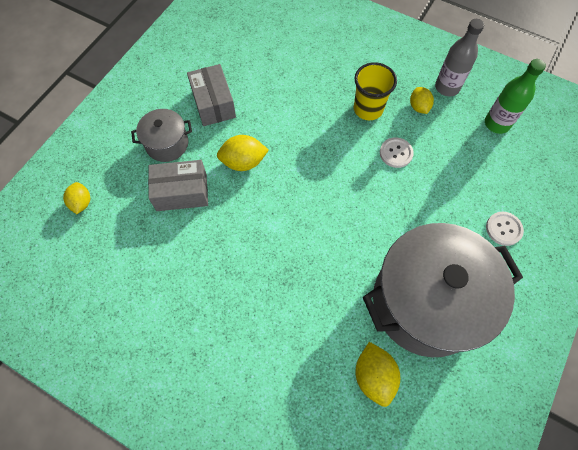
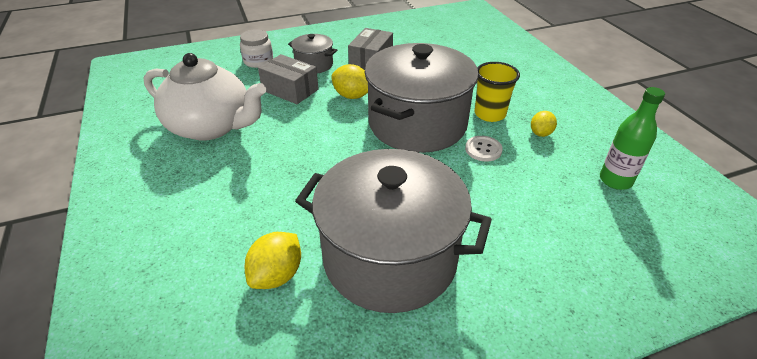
camera: 40 degrees right, 25 degrees down
(82, 203) = (227, 66): yellow lemon -> none
(106, 175) = (258, 61): none -> white jar
(163, 286) = (211, 126): none -> white teapot
(326, 159) = (417, 124): none -> grey pot
(447, 87) = (585, 134): grey bottle -> none
(503, 229) = (537, 256): white button -> none

